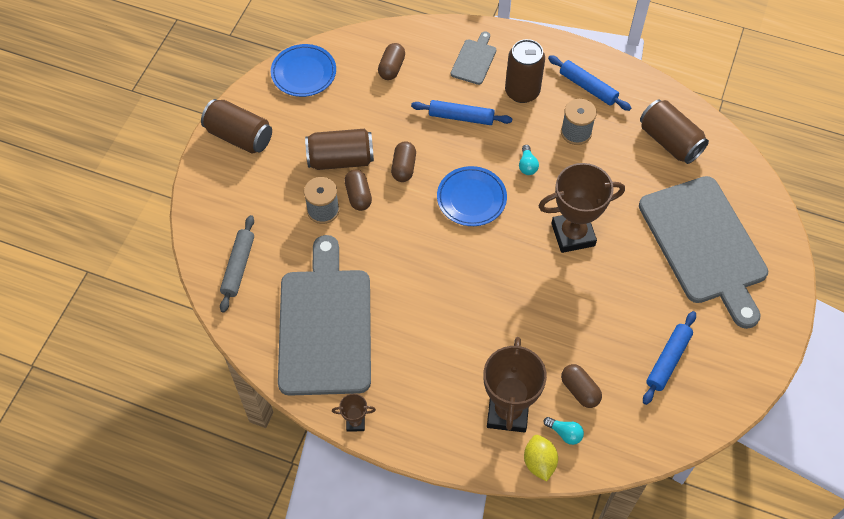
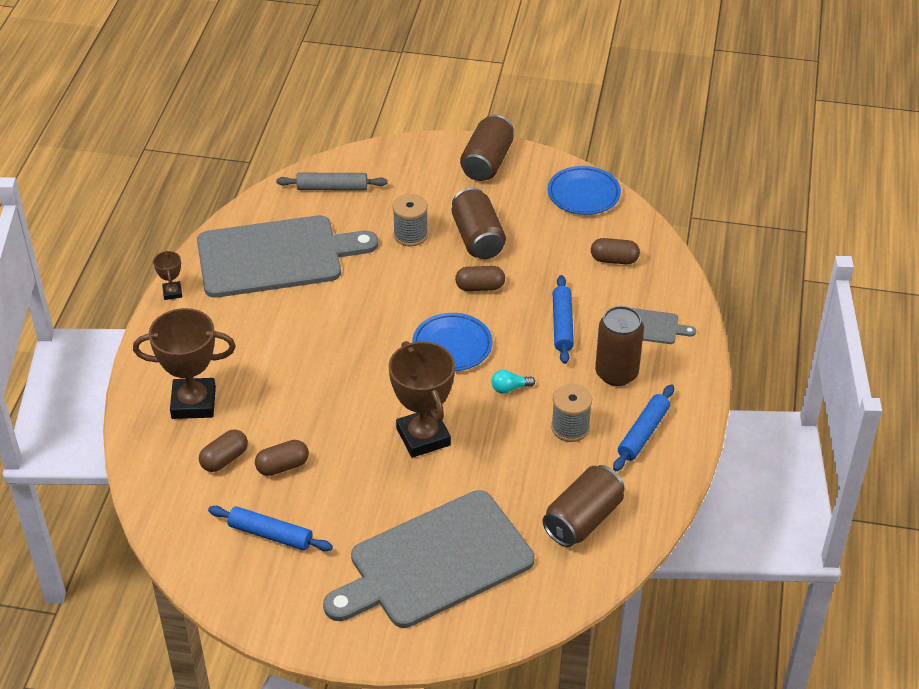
camera: 80 degrees right, 15 degrees down
(358, 196) = (435, 258): brown capsule -> brown capsule (282, 466)
(539, 462) = (138, 433): yellow lemon -> none
(564, 433) = (173, 451): turquoise light bulb -> none

